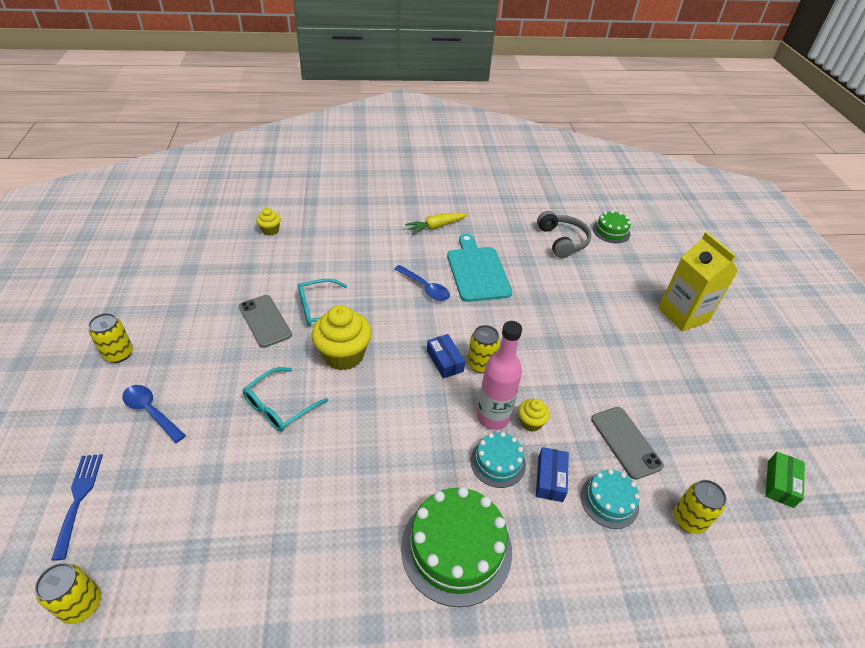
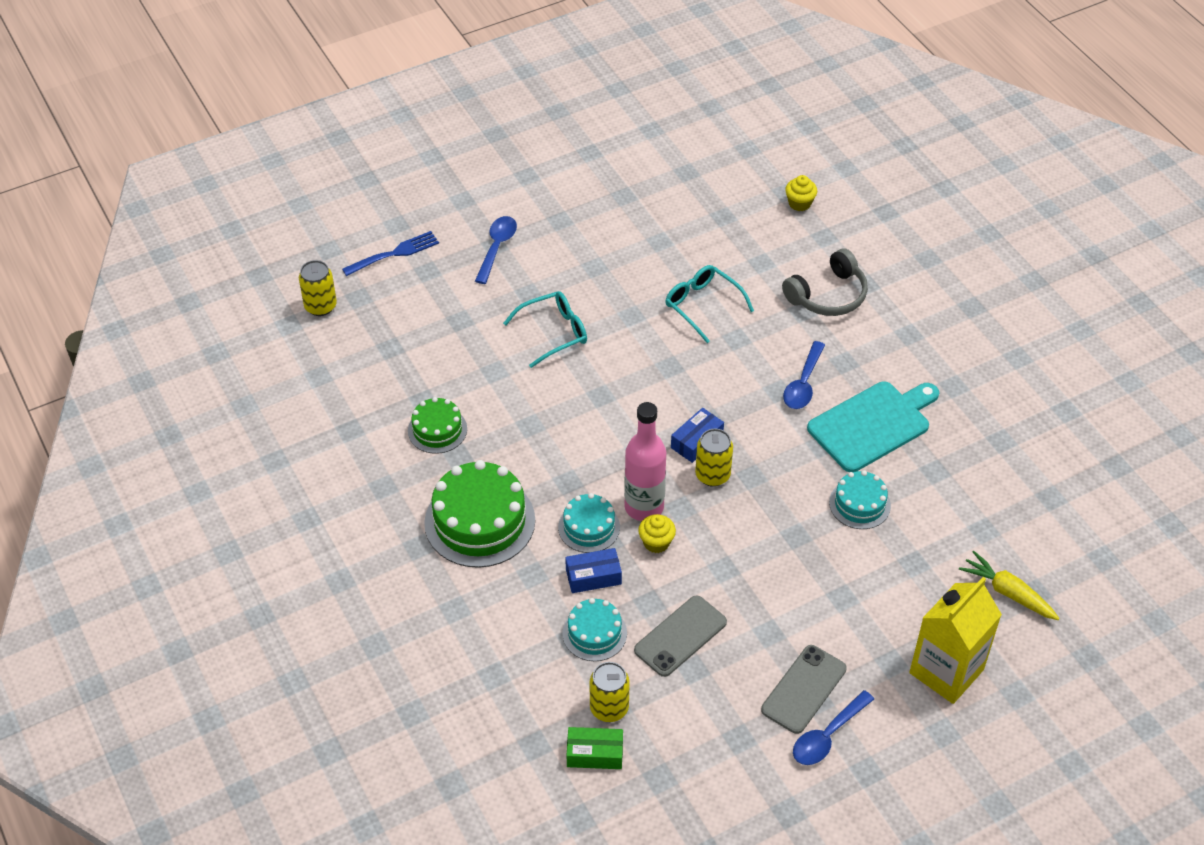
camera: 70 degrees right, 5 degrees up
(119, 354) = (544, 188): yellow can -> none
(265, 321) = (655, 269): grey phone -> grey phone (804, 689)
(279, 407) = (554, 332): turquoise glasses -> turquoise glasses turned 135 degrees clockwise
(343, 355) = (649, 353): yellow cupcake -> none
(435, 227) = (932, 353): yellow carrot -> yellow carrot (1007, 592)
(539, 301) = (859, 504): none -> turquoise cake
(562, 241) = (1012, 500): grey headphones -> grey headphones (828, 295)
(611, 231) = (1084, 555): green cake -> green cake (437, 430)
(728, 391) = (827, 736): none -> blue spoon
(780, 484) = (707, 797): green box -> green box (595, 754)

